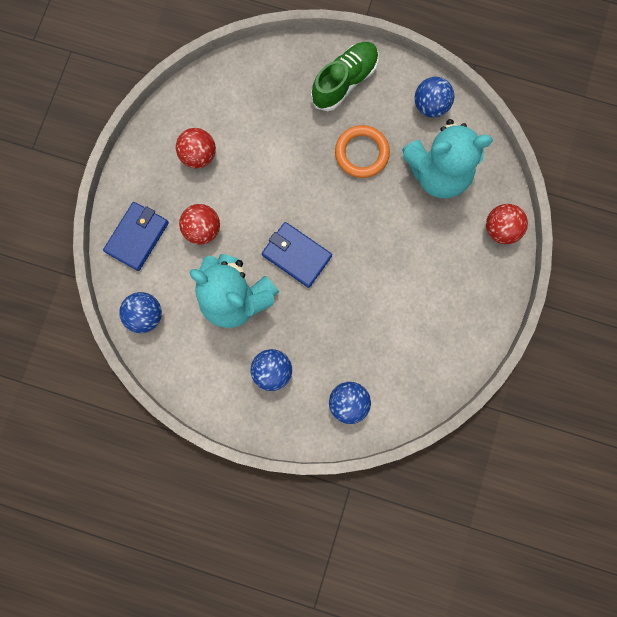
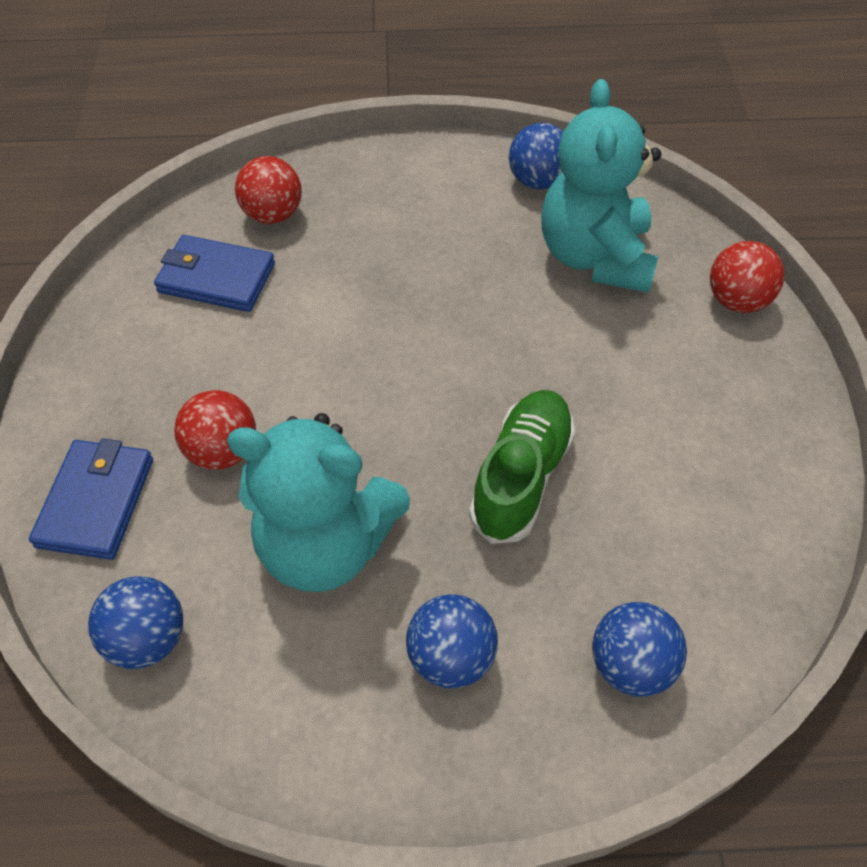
camera: 20 degrees left, 25 degrees down
(198, 155) = (181, 343): red ball -> red ball (273, 215)
(296, 255) = (414, 439): blue wallet -> blue wallet (216, 278)
(344, 82) = (391, 187): green shoe -> green shoe (521, 477)
(361, 153) = (460, 265): orange ring -> none
(438, 173) = (595, 257): turquoise teddy bear -> turquoise teddy bear turned 120 degrees clockwise

